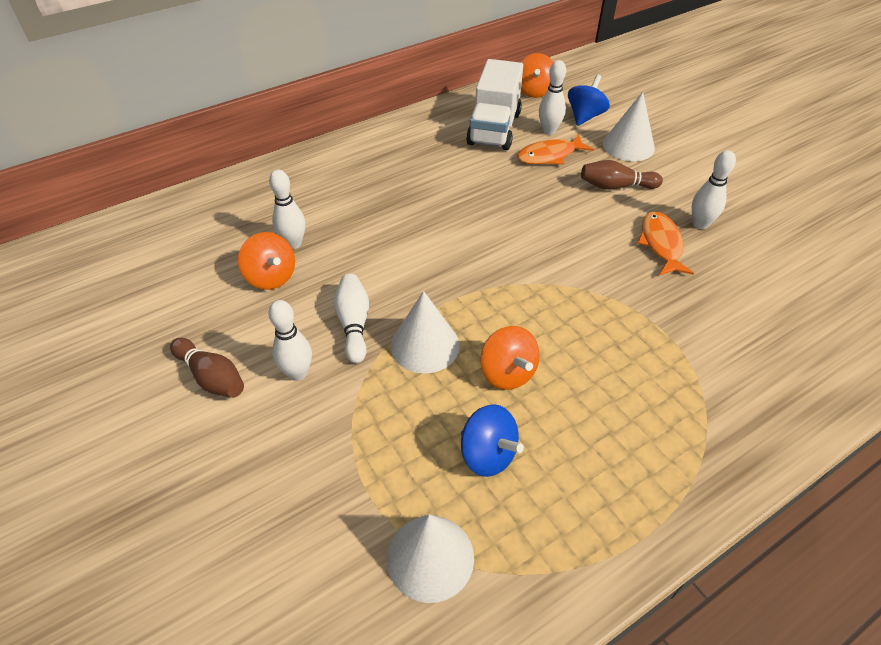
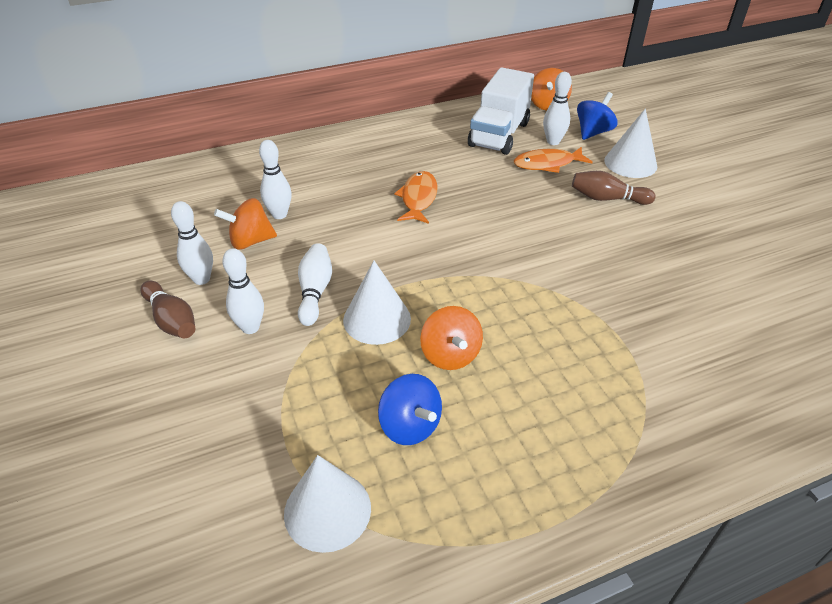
camera: 10 degrees right, 5 degrees down
(271, 277) = (250, 241): orange spinning top -> orange spinning top turned 105 degrees clockwise
(661, 244) = (639, 257): orange fish -> orange fish (418, 198)
(700, 224) = (686, 243): white bowling pin -> white bowling pin (201, 279)

